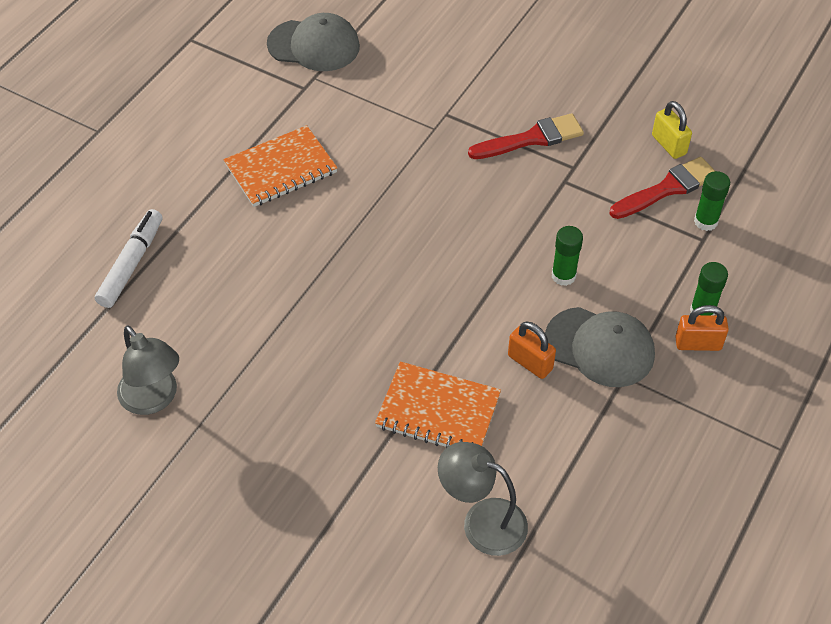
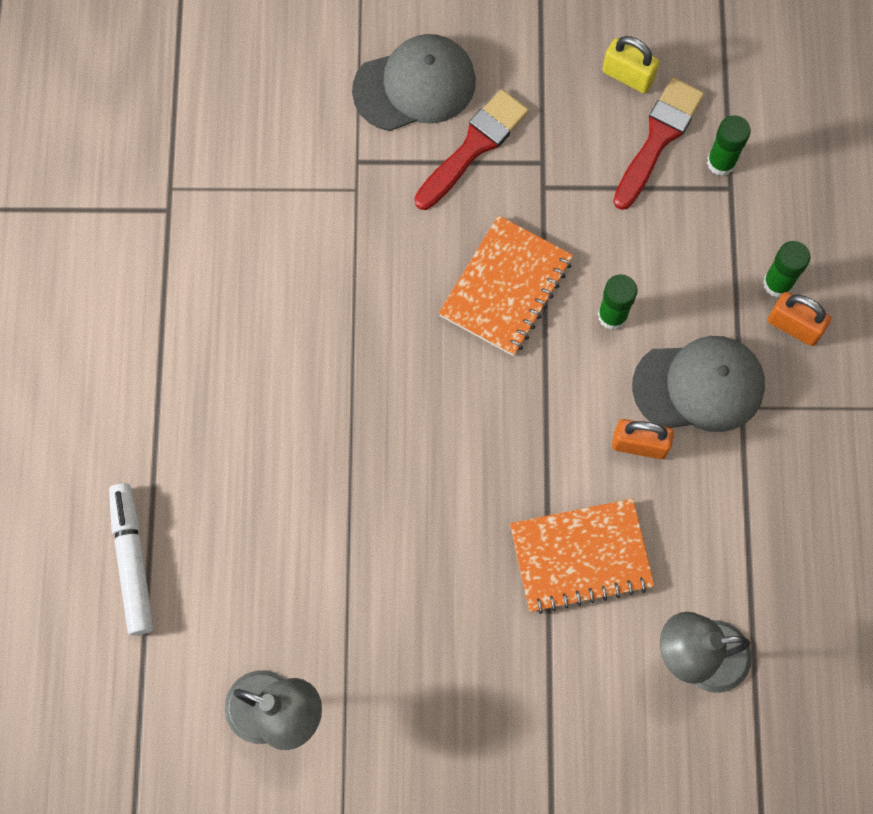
camera: 30 degrees left, 20 degrees up
(281, 169) = (216, 340): orange notebook -> orange notebook (506, 287)
(314, 45) = (139, 140): grey cap -> grey cap (415, 85)
(698, 343) = (794, 326): orange padlock -> orange padlock turned 60 degrees clockwise

